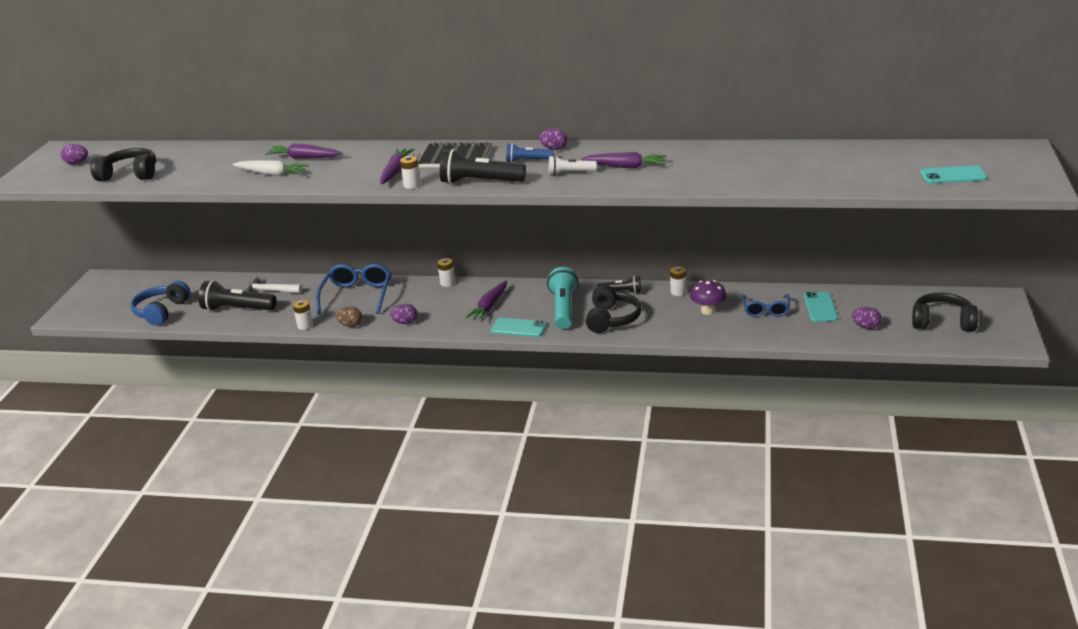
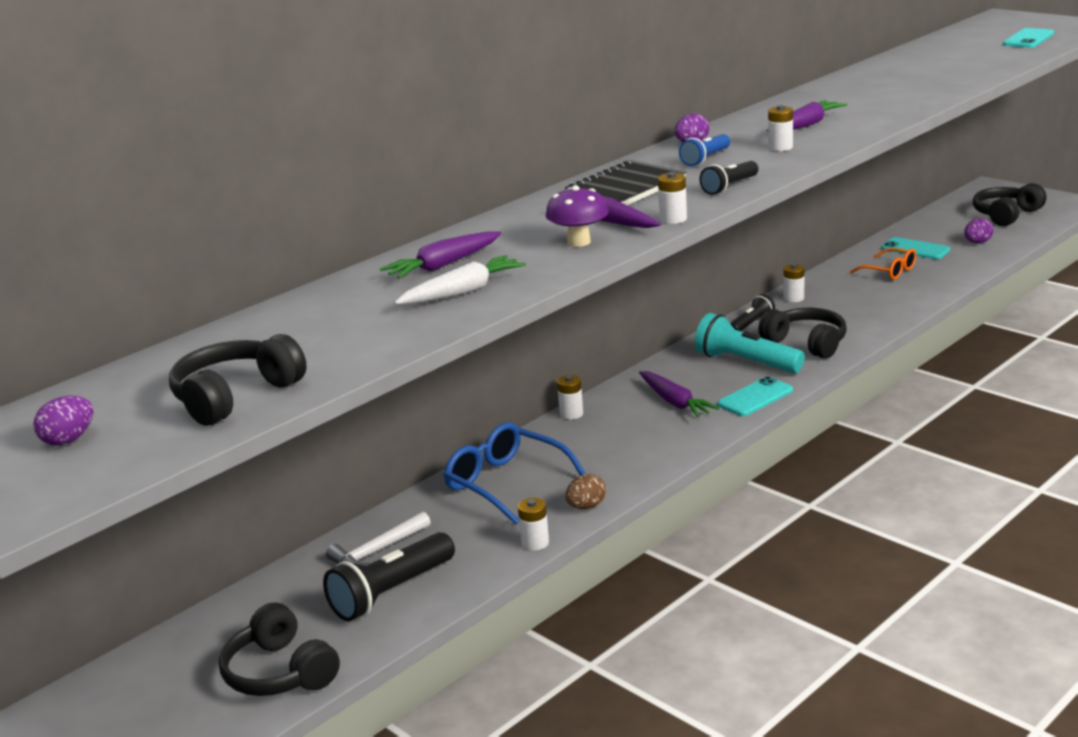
camera: 55 degrees left, 5 degrees down
(161, 311) = (280, 672): blue headphones -> black headphones
(405, 322) = (637, 465): purple egg -> none
(480, 182) = (729, 187): black flashlight -> black flashlight, size x0.57
(570, 173) = (780, 147): white flashlight -> white battery
(707, 311) = (854, 295): purple mushroom -> purple mushroom (578, 242)
(766, 310) = (889, 271): blue glasses -> orange glasses

